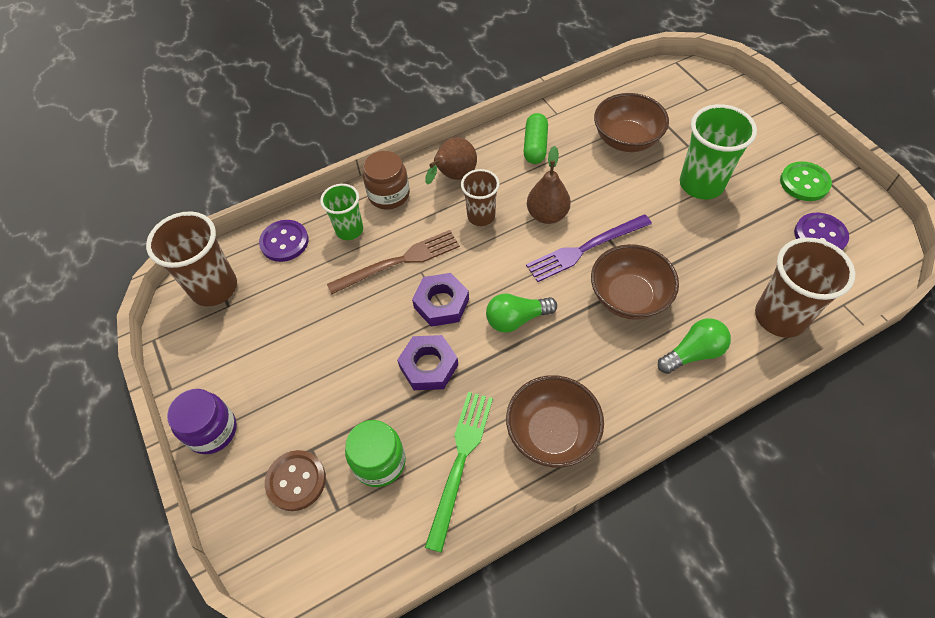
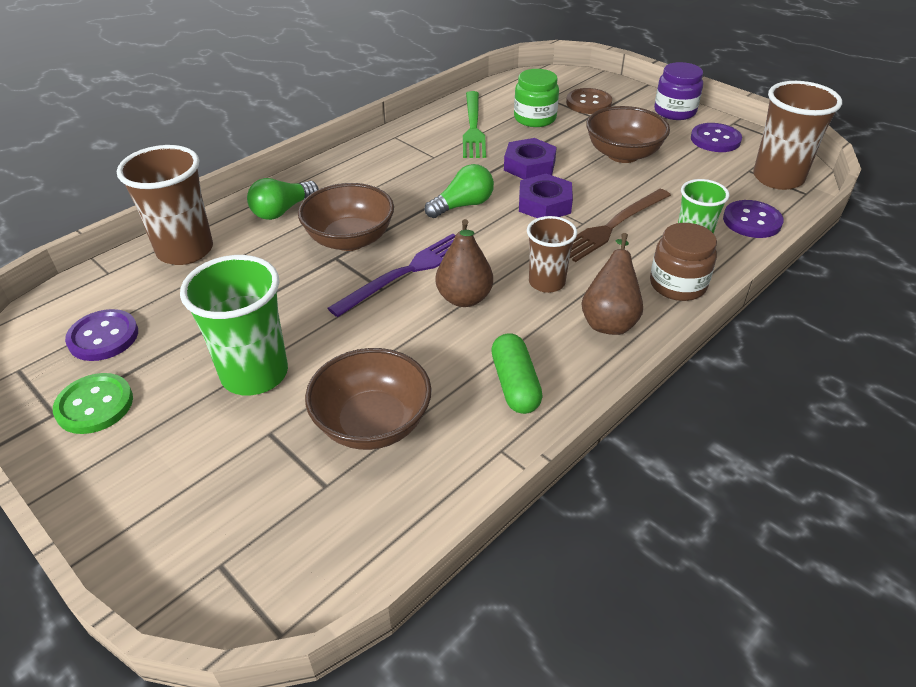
camera: 160 degrees right, 15 degrees down
(216, 362) = (715, 139): none -> purple button
(552, 433) = (406, 149): brown bowl -> brown bowl (623, 154)

